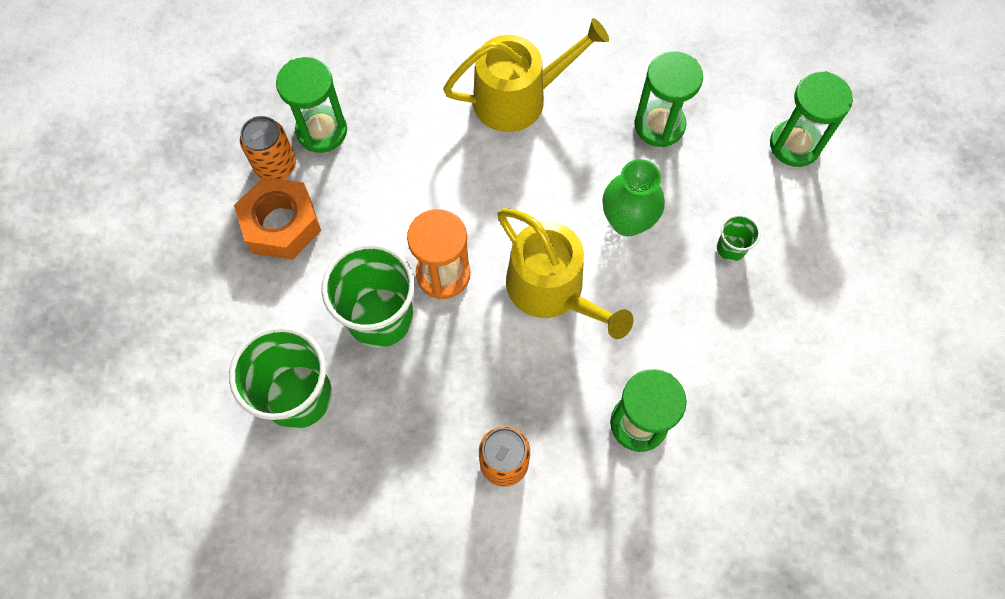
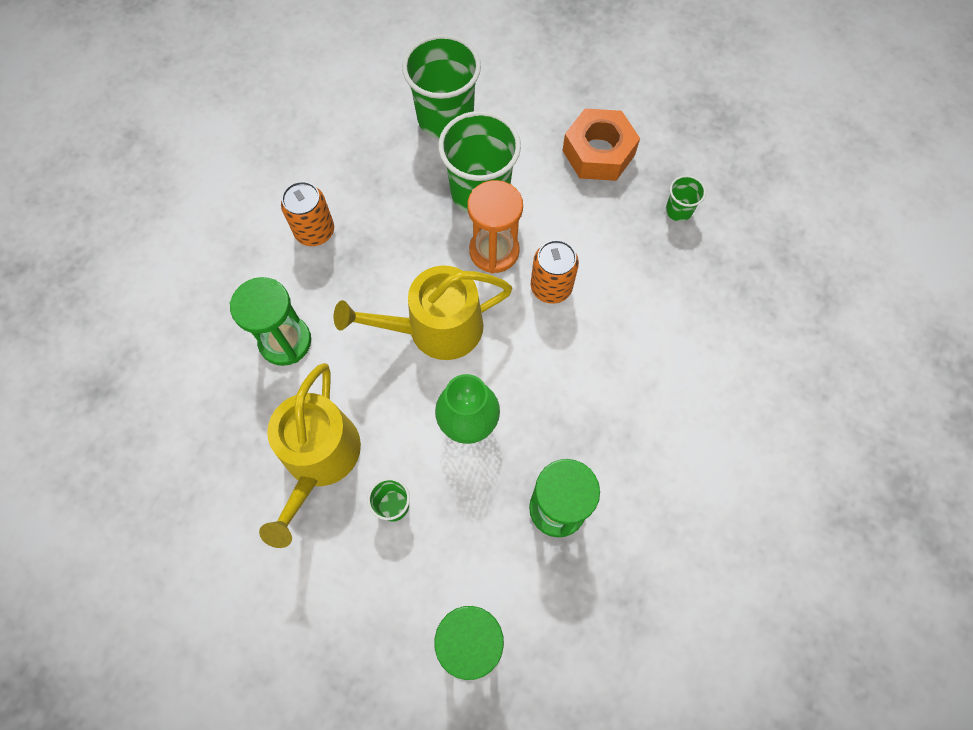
camera: 115 degrees right, 0 degrees up
(276, 166) = (657, 166): orange can -> orange can (551, 287)
(322, 131) = (678, 210): green hourglass -> green cup
(518, 98) = (646, 387): yellow watering can -> yellow watering can (319, 459)

